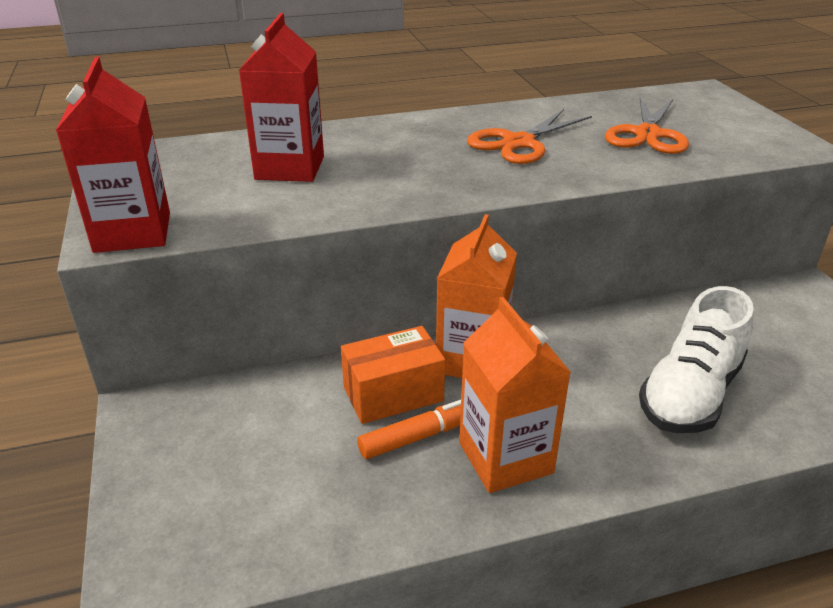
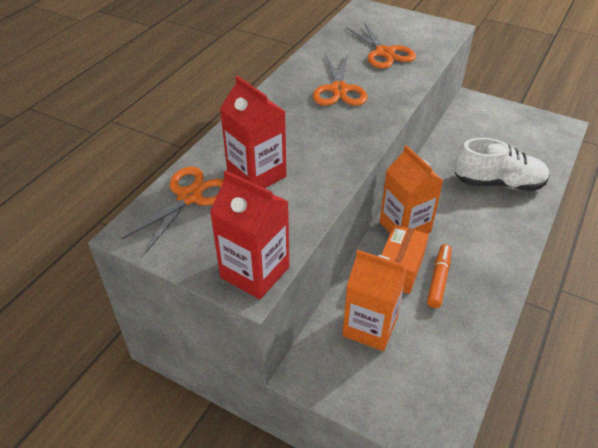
camera: 45 degrees left, 10 degrees up
(204, 155) = (189, 197): none -> orange scissors
(505, 458) = (480, 263): orange carton -> orange carton (370, 327)
(690, 394) = (498, 183): white shoe -> white shoe turned 75 degrees counterclockwise

